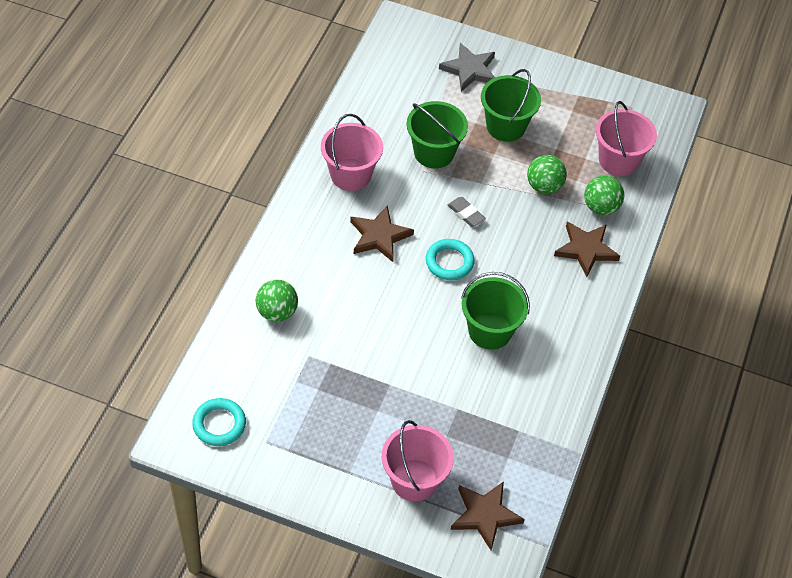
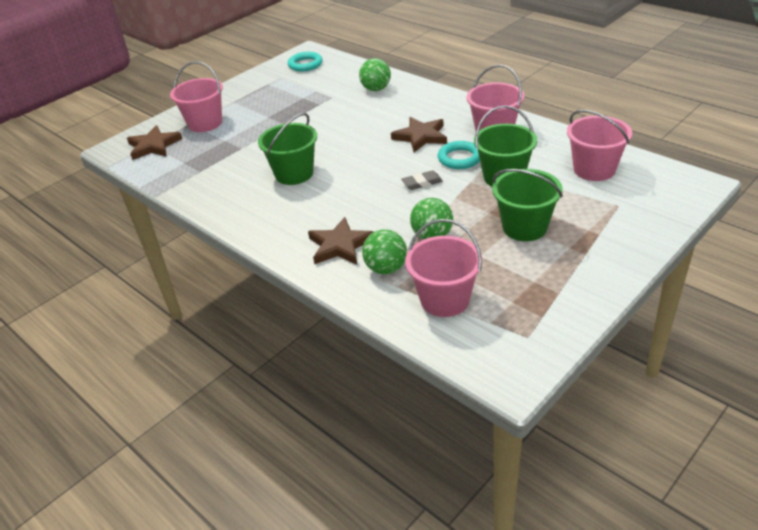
camera: 120 degrees right, 15 degrees down
(398, 90) = (594, 169): none -> pink bucket
(449, 262) = (374, 165): turquoise ring -> turquoise ring (460, 158)
(470, 70) = (617, 218): grey star -> none

